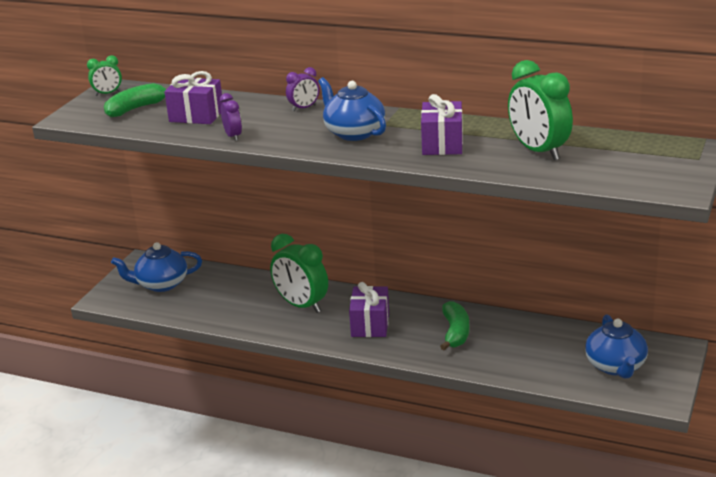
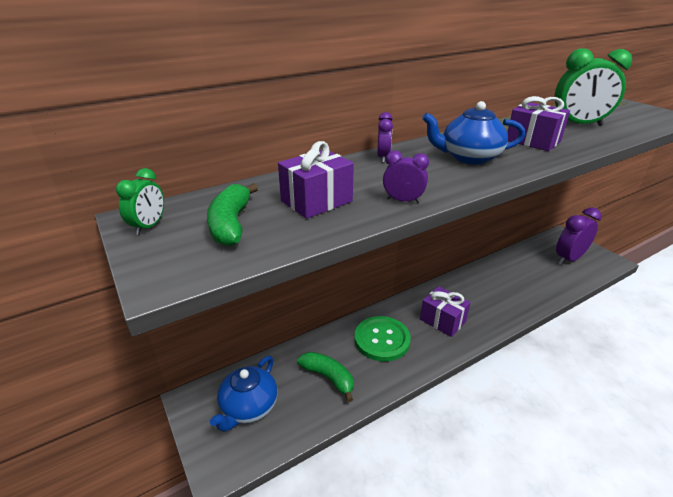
camera: 55 degrees left, 5 degrees up
(301, 305) = (382, 340): green clock -> green button
(455, 333) = (486, 292): green banana -> green banana (328, 377)
(616, 366) = (568, 259): blue teapot -> purple clock

